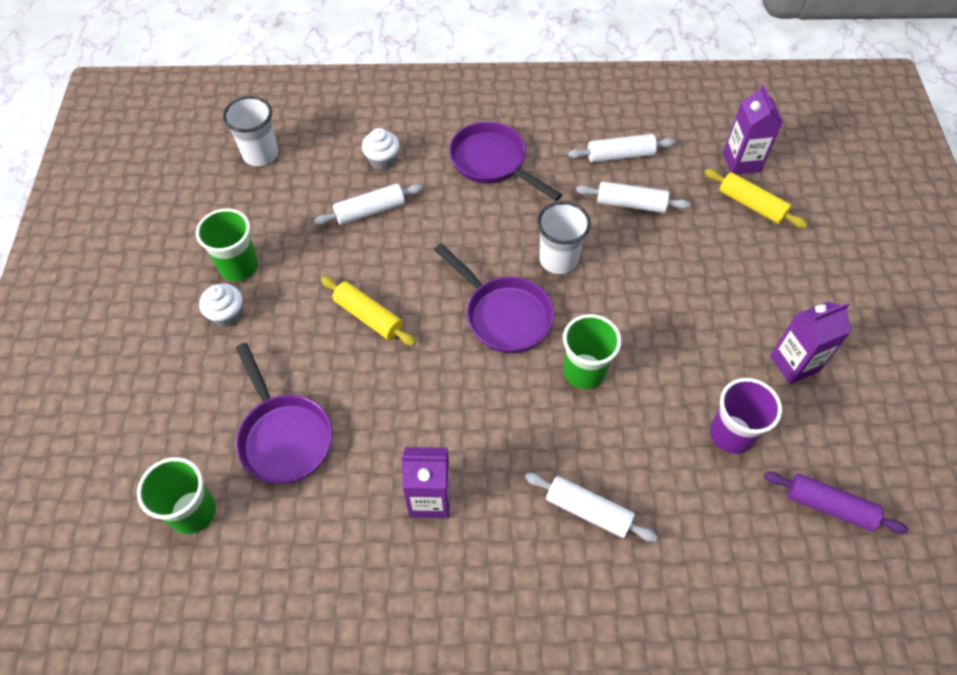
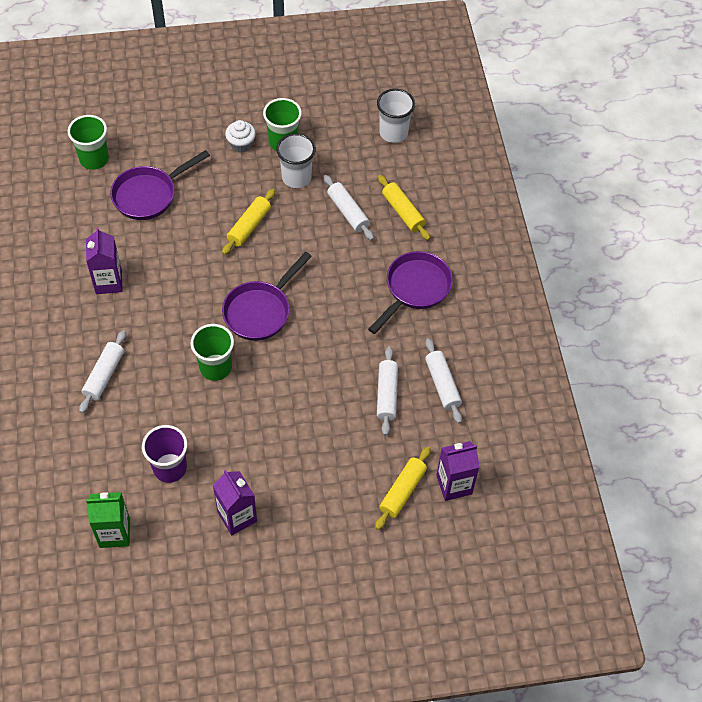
camera: 80 degrees right, 0 degrees up
(382, 160) = (403, 212): white cupcake -> yellow rolling pin
(558, 259) = (319, 344): white cup -> white cup (296, 177)
(829, 506) = (114, 533): purple rolling pin -> green carton

